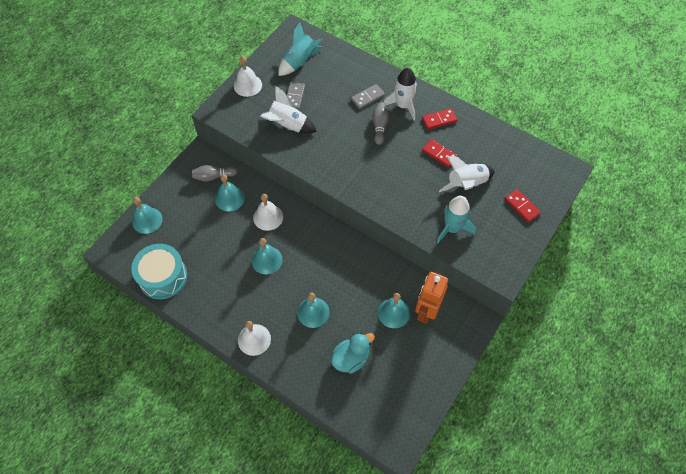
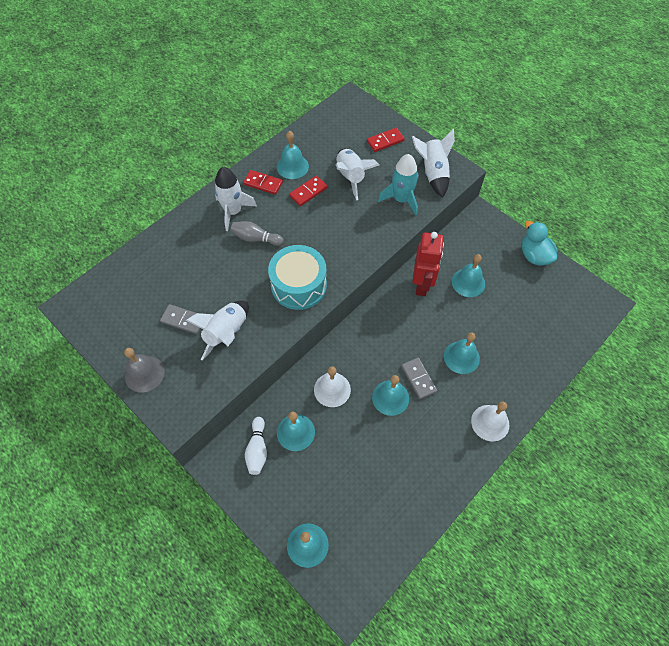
camera: 80 degrees left, 0 degrees up
(163, 277) = (397, 526): turquoise drum -> turquoise drum (299, 285)
(213, 176) = (257, 449): grey bowling pin -> white bowling pin
(247, 85) = (144, 374): white bell -> grey bell
(300, 62) = (128, 306): turquoise rocket -> none
(351, 358) = (516, 329): turquoise duck -> turquoise duck (534, 256)
(367, 98) = (210, 243): grey domino -> grey domino (418, 379)
(382, 273) = (422, 285): none -> red robot
(426, 311) = (469, 254): orange robot -> none
(439, 120) = (263, 183): red domino -> red domino turned 60 degrees counterclockwise
(465, 137) = (292, 166): none -> turquoise bell
(493, 252) = (433, 173): none -> white rocket

